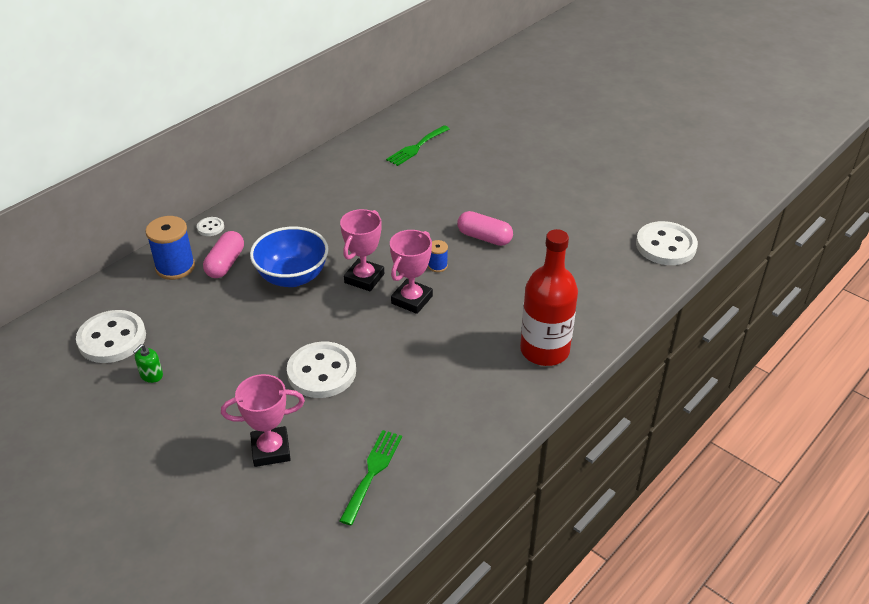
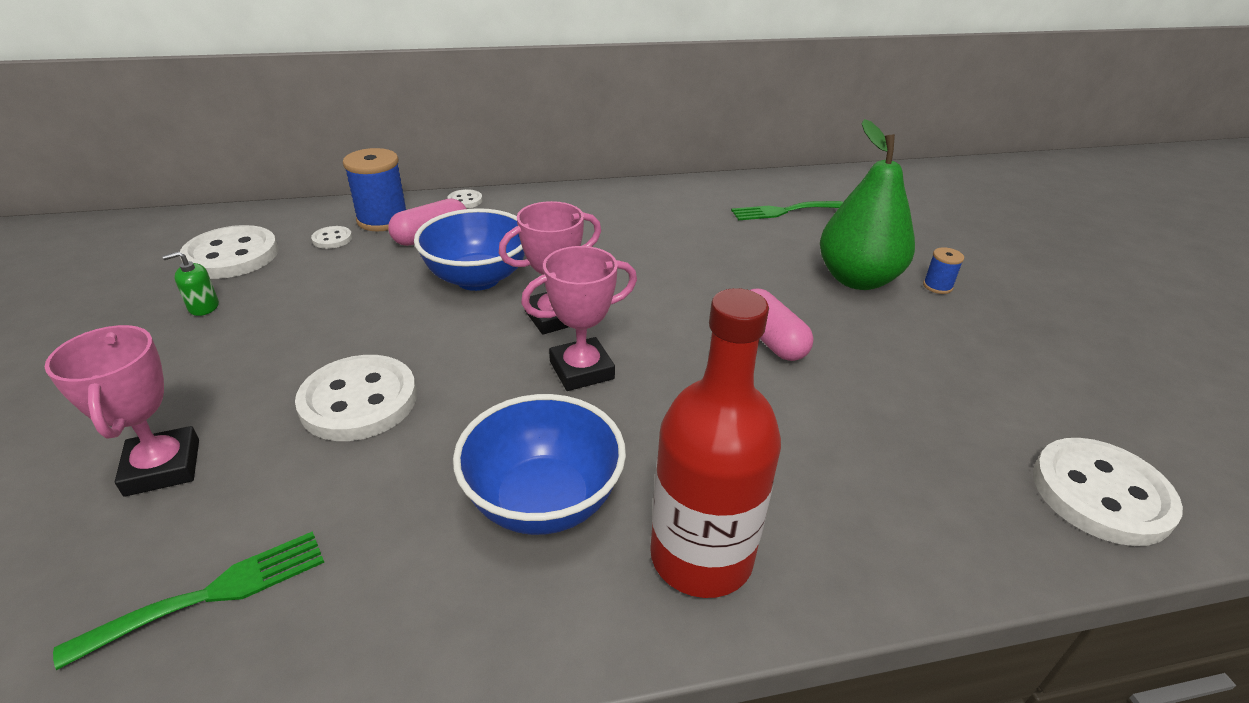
camera: 35 degrees right, 5 degrees down
(162, 296) = (332, 239): none -> white button
(271, 450) = (163, 467): pink trophy -> pink trophy turned 45 degrees clockwise
(437, 266) = (665, 345): blue spool -> blue spool (937, 286)
(462, 365) = (543, 501): none -> blue bowl
(495, 179) = (857, 279): none -> green pear

